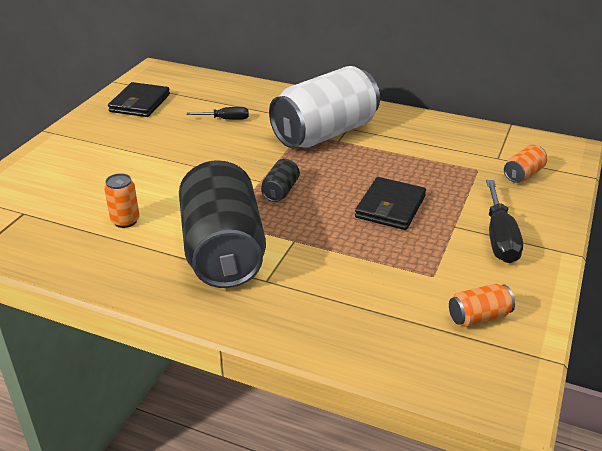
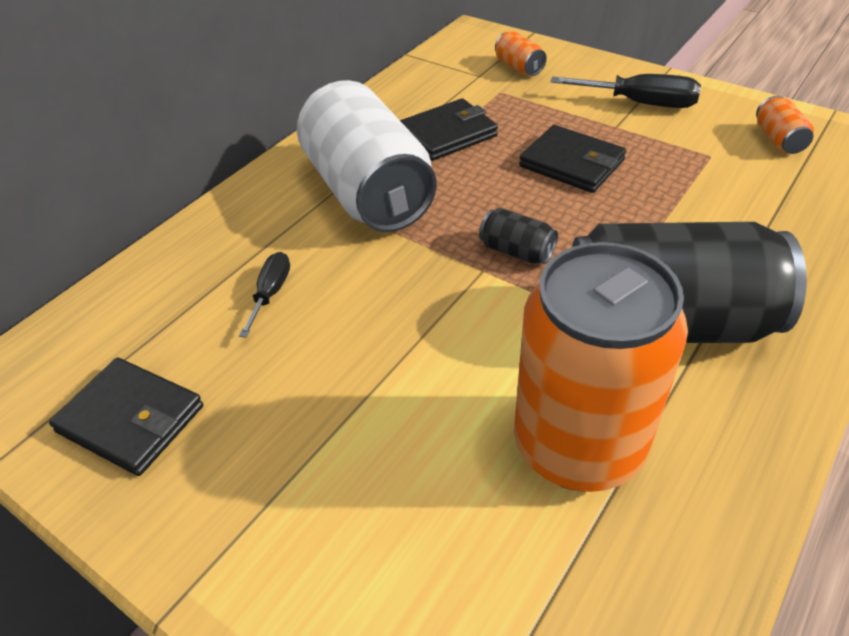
camera: 75 degrees left, 10 degrees up
(125, 221) = (578, 446): orange can -> orange can, size x2.48
(405, 153) = (448, 134): none -> black wallet

